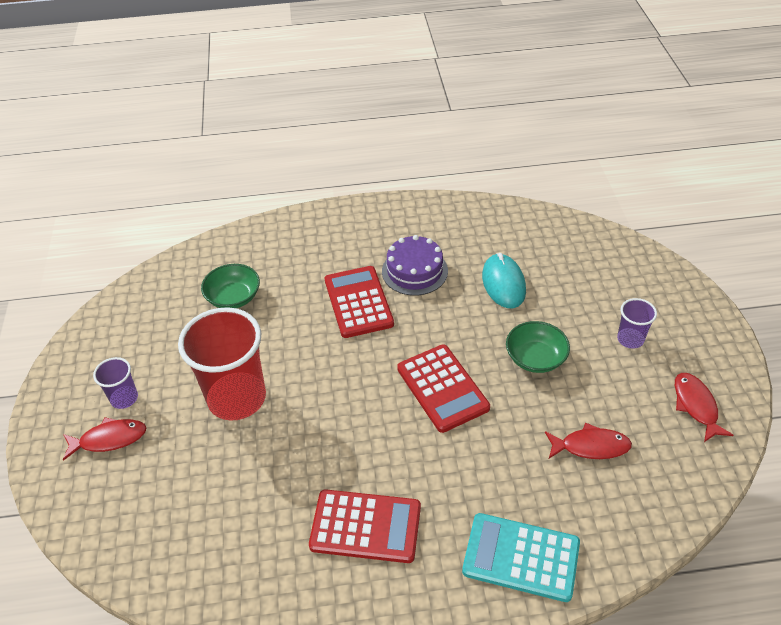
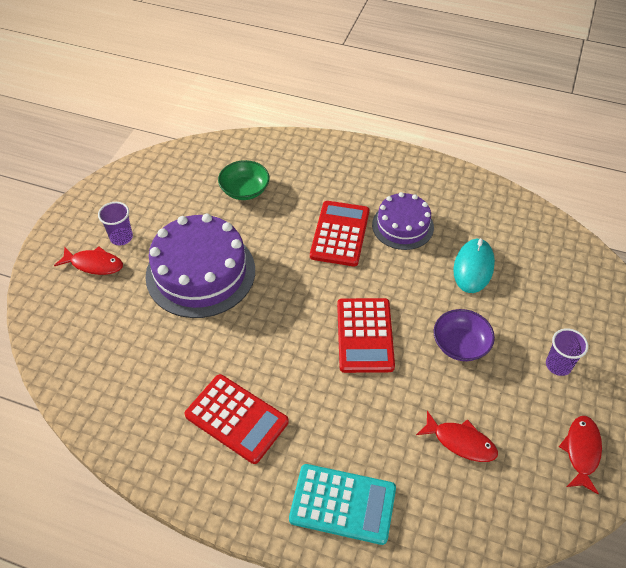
camera: 25 degrees right, 5 degrees up
(237, 398) = (200, 273): red cup -> purple cake
(521, 557) = (342, 504): turquoise calculator -> turquoise calculator turned 150 degrees clockwise
(535, 358) = (460, 344): green bowl -> purple bowl

